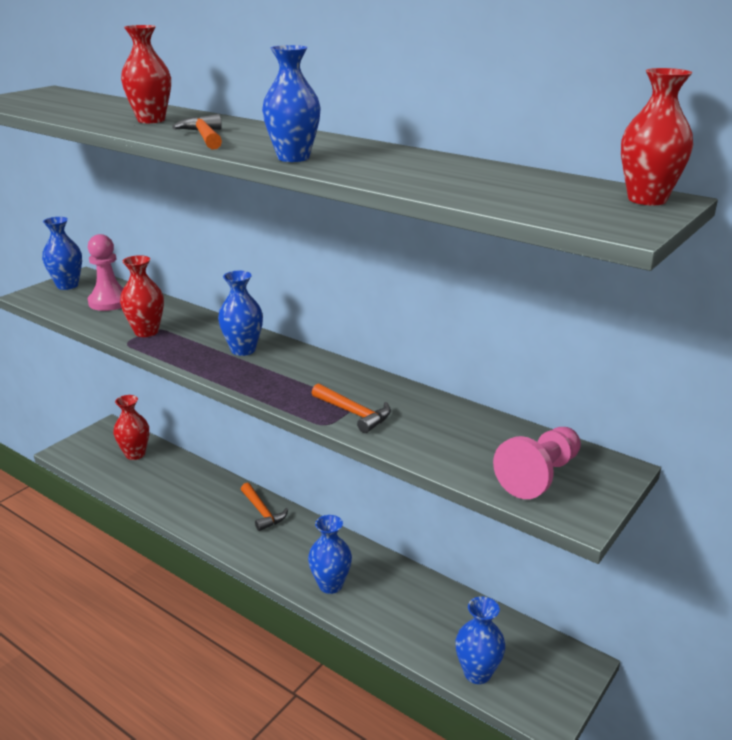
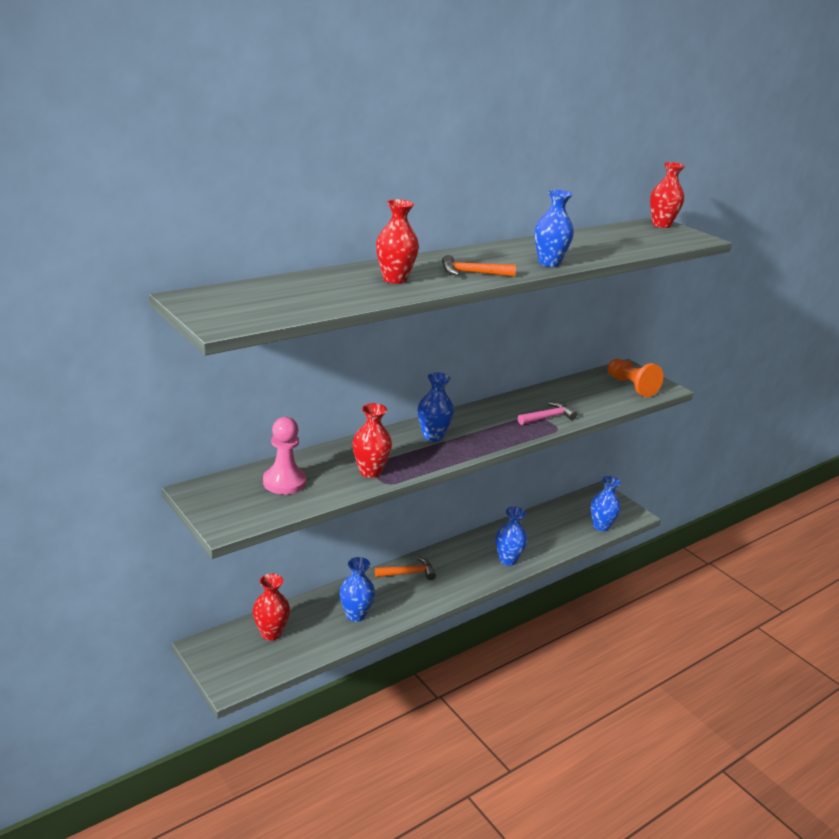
camera: 75 degrees left, 0 degrees up
(67, 285) = (216, 502): blue vase -> blue vase (355, 615)
(354, 413) = (548, 417): orange hammer -> pink hammer
(539, 476) = (631, 386): pink pawn -> orange pawn

